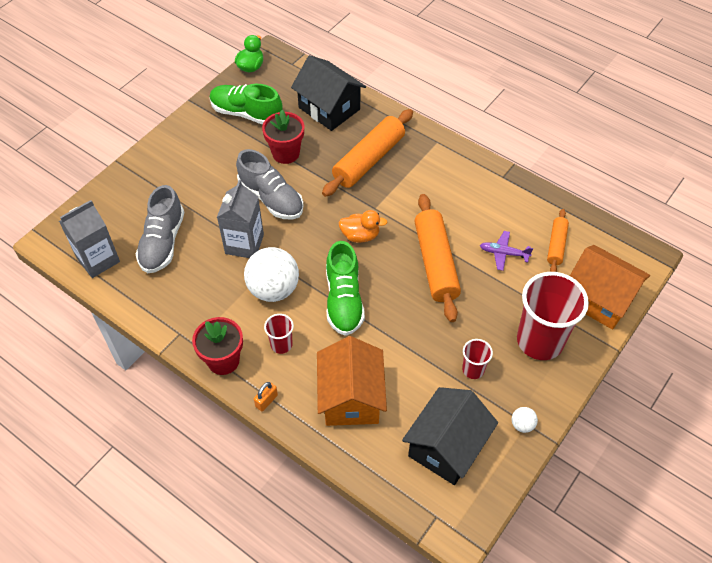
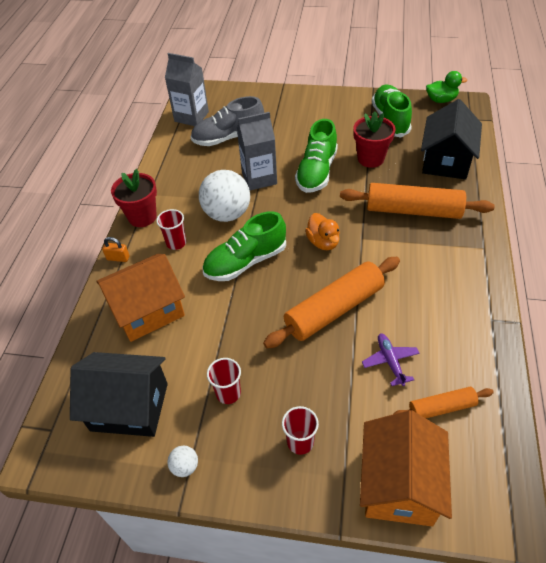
camera: 65 degrees right, 5 degrees down
(271, 198) = (317, 172): grey shoe -> green shoe
(540, 341) = (300, 442): red cup -> red cup, size x0.46

